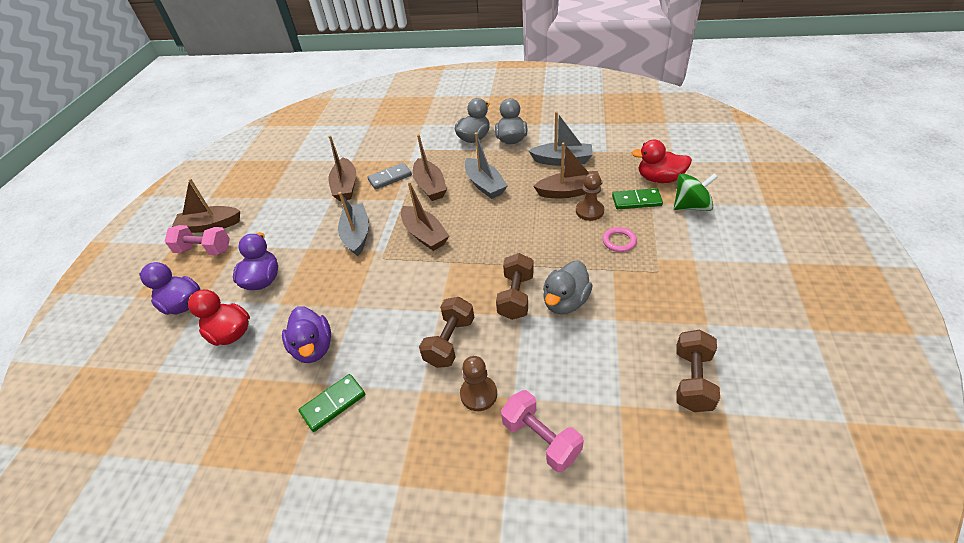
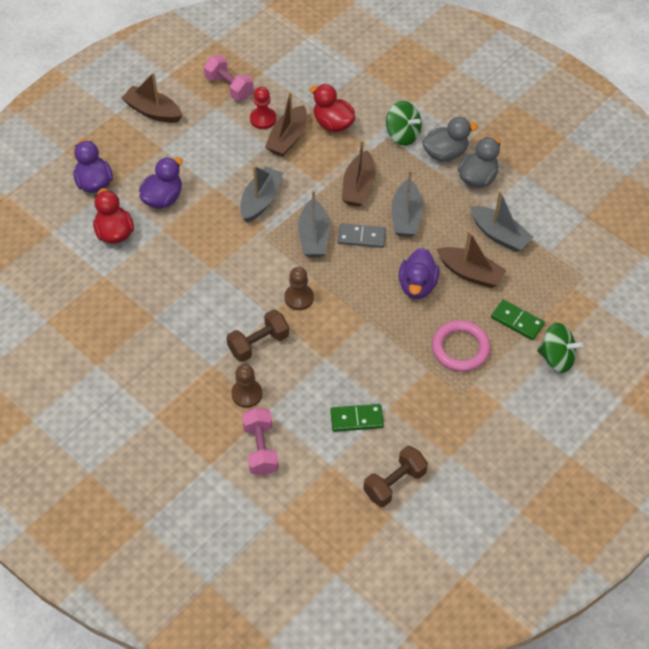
camera: 30 degrees right, 10 degrees up
(204, 250) = (135, 136): pink dumbbell -> pink dumbbell (229, 87)
(314, 185) = (263, 119): none -> red pawn
(314, 348) = (163, 284): purple duck -> purple duck (417, 285)
(333, 404) = (150, 336): green domino -> green domino (356, 419)
(390, 178) = (332, 153): grey domino -> grey domino (361, 237)
(425, 235) = (314, 237): brown boat -> grey boat
(433, 143) = (402, 135): none -> green spinning top
(516, 296) = (335, 340): brown dumbbell -> none
(565, 302) = (367, 369): grey duck -> none
(589, 211) = (467, 304): brown pawn -> brown pawn (299, 298)
(619, 241) = (460, 348): pink ring -> pink ring, size x1.73
(659, 179) = (562, 313): red duck -> red duck (333, 123)

